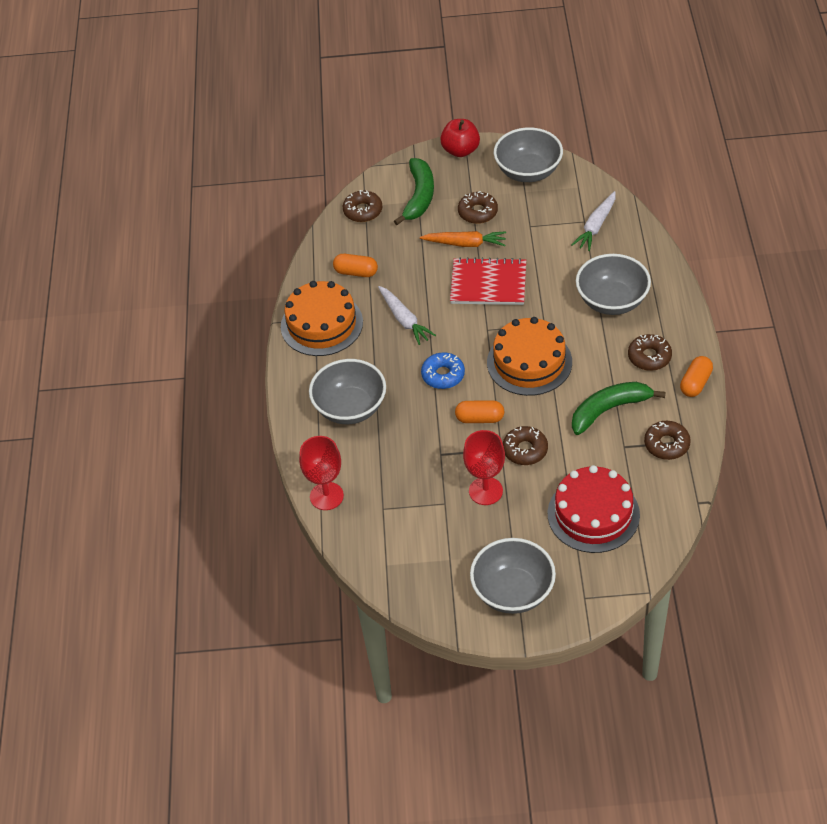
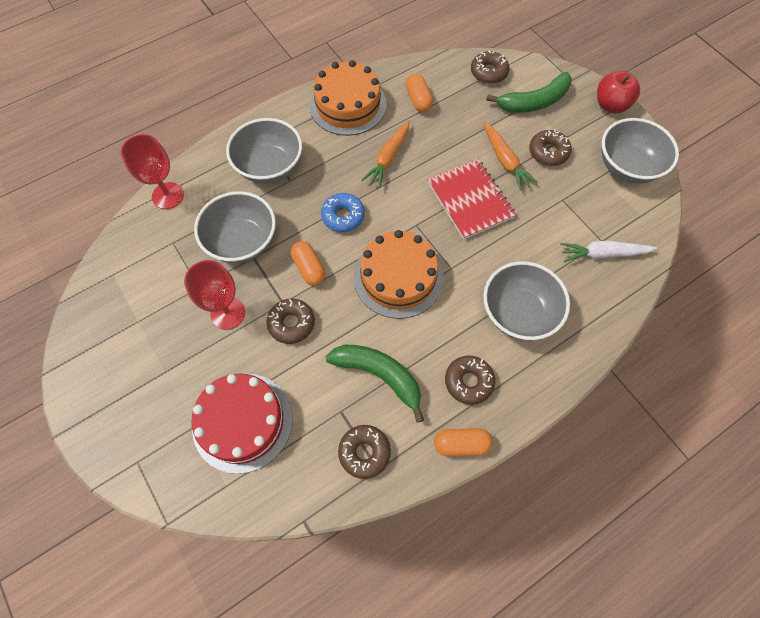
camera: 55 degrees right, 15 degrees up
(404, 320) = (388, 158): white carrot -> orange carrot
(513, 592) = (120, 392): grey bowl -> grey bowl (242, 242)

